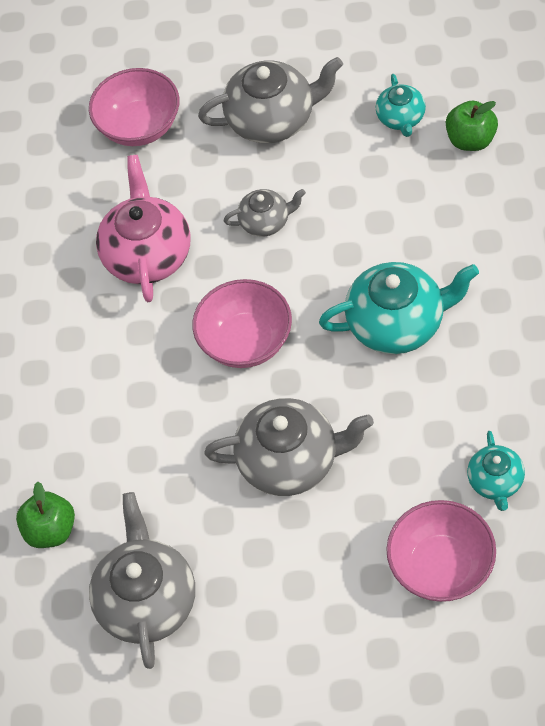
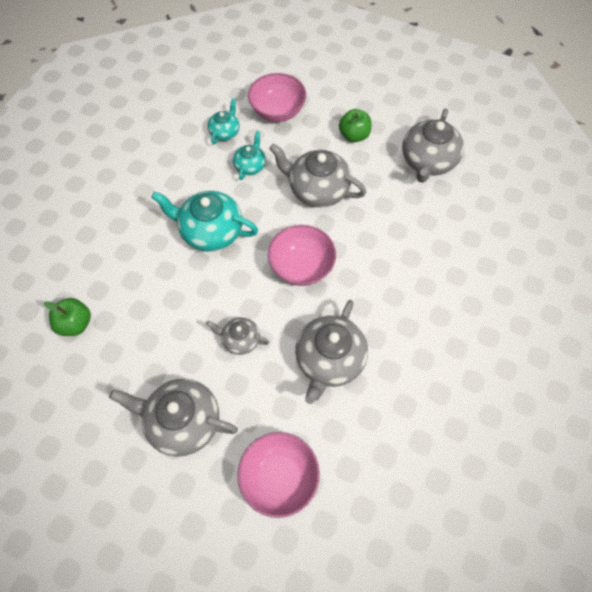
camera: 160 degrees left, 5 degrees up
(50, 530) = (465, 218): green apple -> green apple (354, 135)
(147, 254) = (329, 360): pink teapot -> grey teapot
(401, 118) = (102, 367): turquoise teapot -> turquoise teapot (250, 166)

